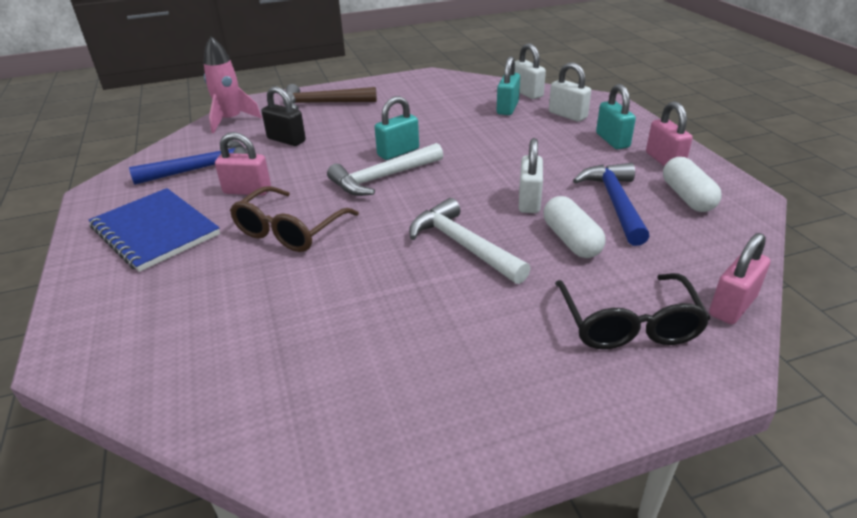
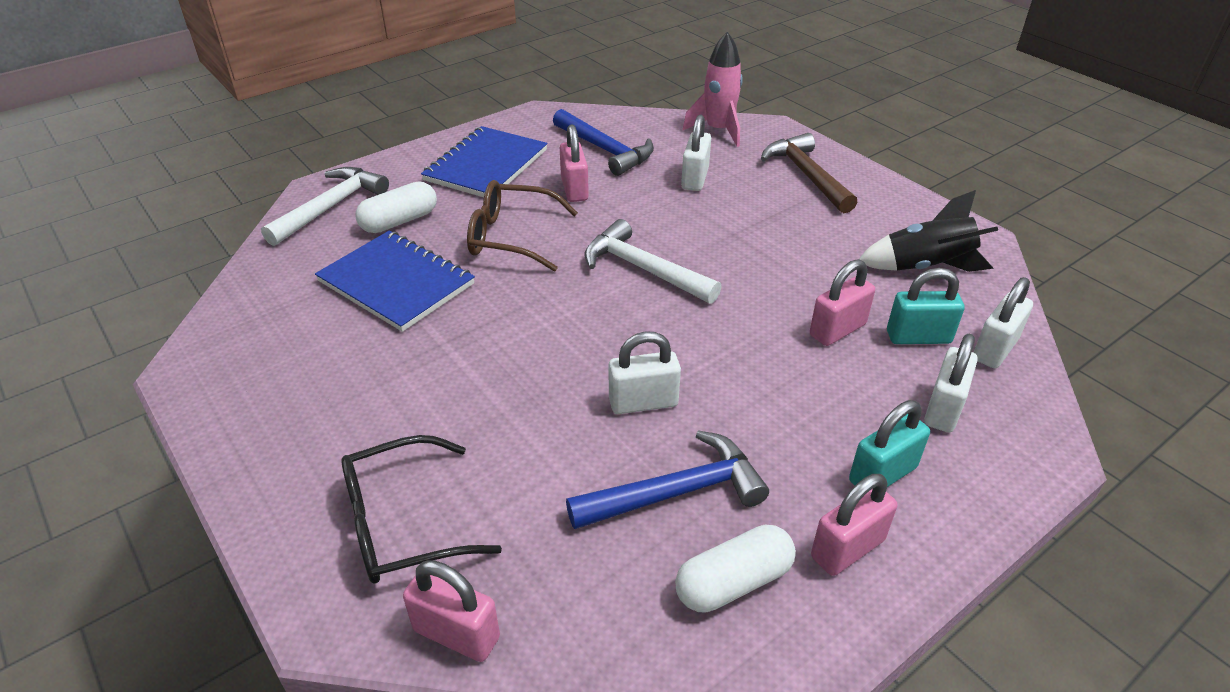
camera: 70 degrees right, 5 degrees up
(286, 140) = (695, 179): black padlock -> white padlock
(308, 305) = (396, 283): none -> blue notebook
(398, 152) = (713, 265): turquoise padlock -> none
(447, 93) = (925, 267): none -> black rocket
(463, 245) = (522, 362): white hammer -> white hammer (331, 207)
(489, 127) = (837, 330): none -> pink padlock
(571, 240) = (563, 454): white capsule -> white capsule (399, 221)

